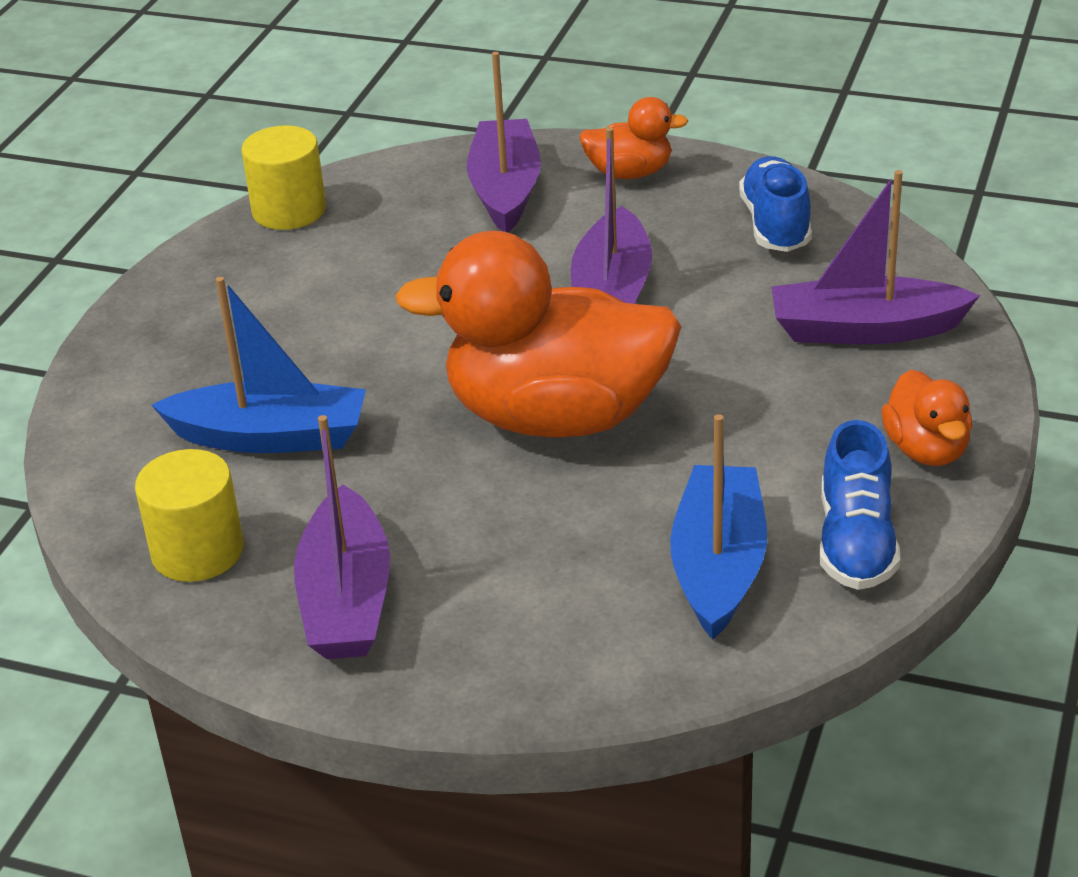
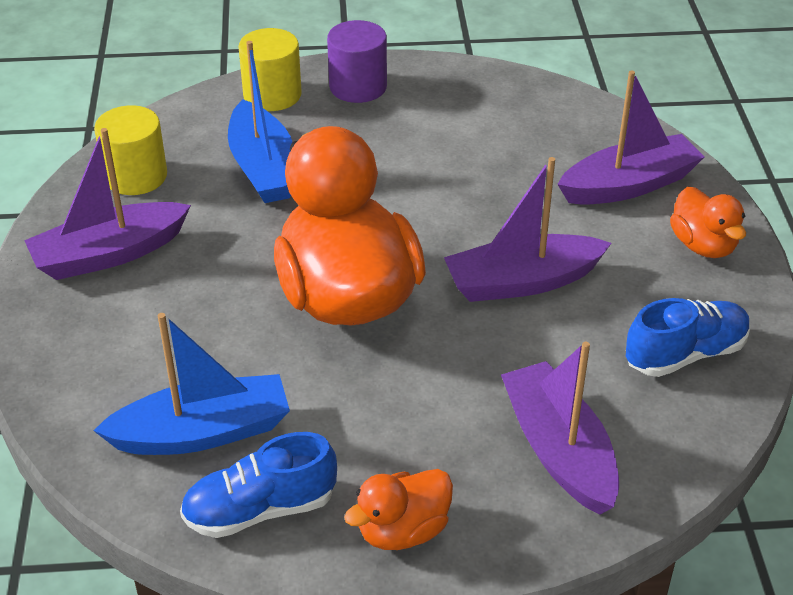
camera: 65 degrees right, 5 degrees up
(166, 329) = (358, 87): none -> purple cylinder
(289, 210) = (529, 91): yellow cylinder -> yellow cylinder (272, 95)

